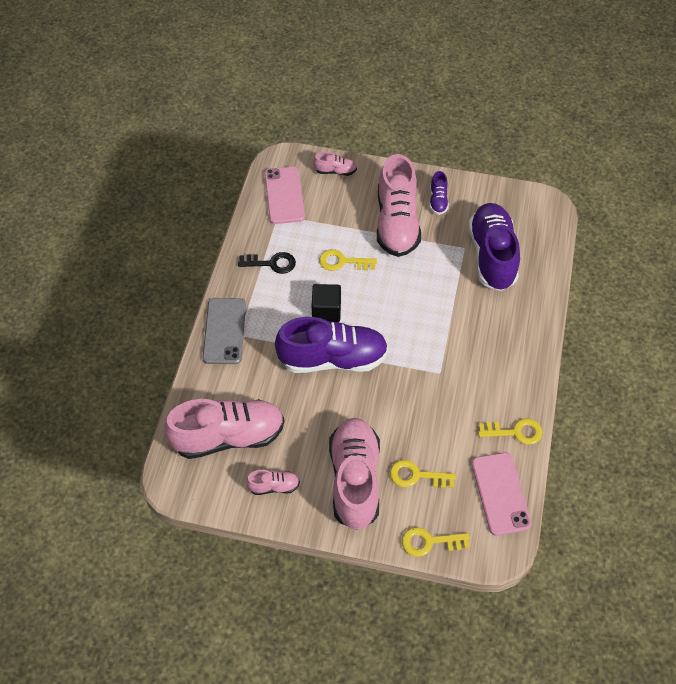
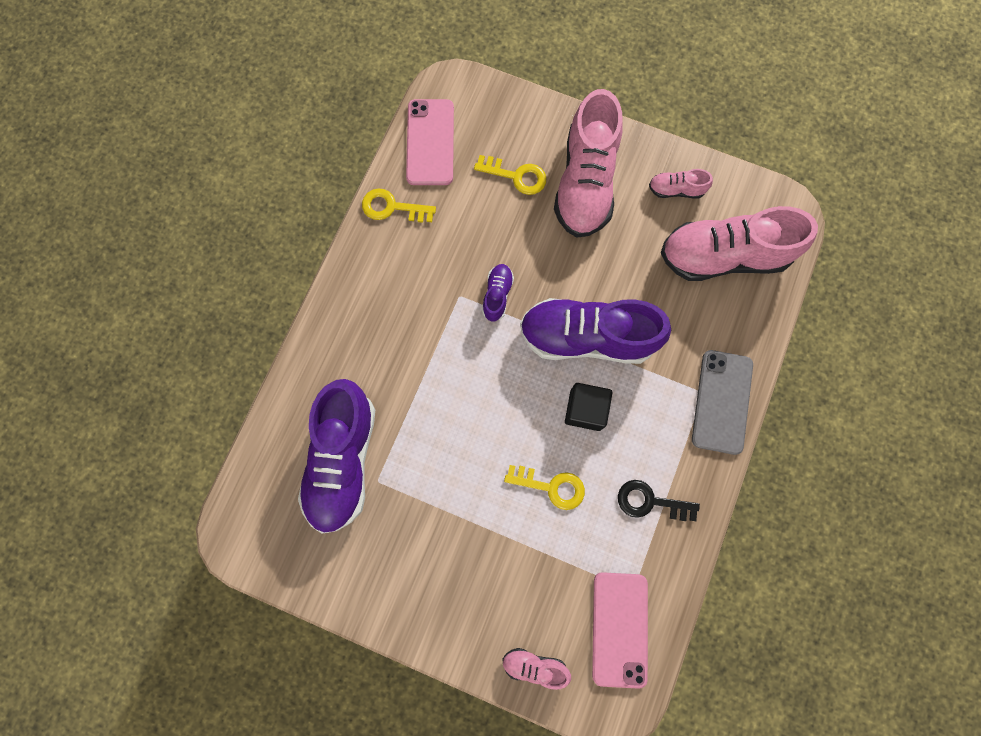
camera: 170 degrees left, 20 degrees up
(396, 223) = (462, 543): pink shoe -> none
(429, 542) = (518, 106): yellow key -> none
(438, 201) = (391, 575): purple shoe -> purple shoe (497, 295)

